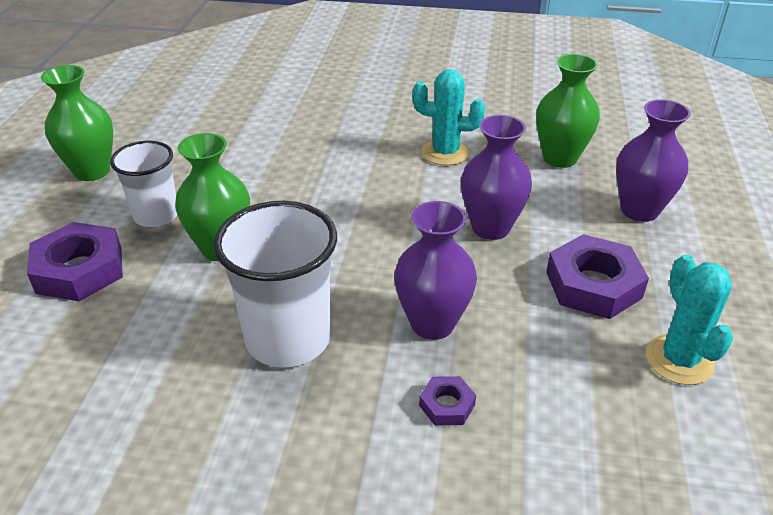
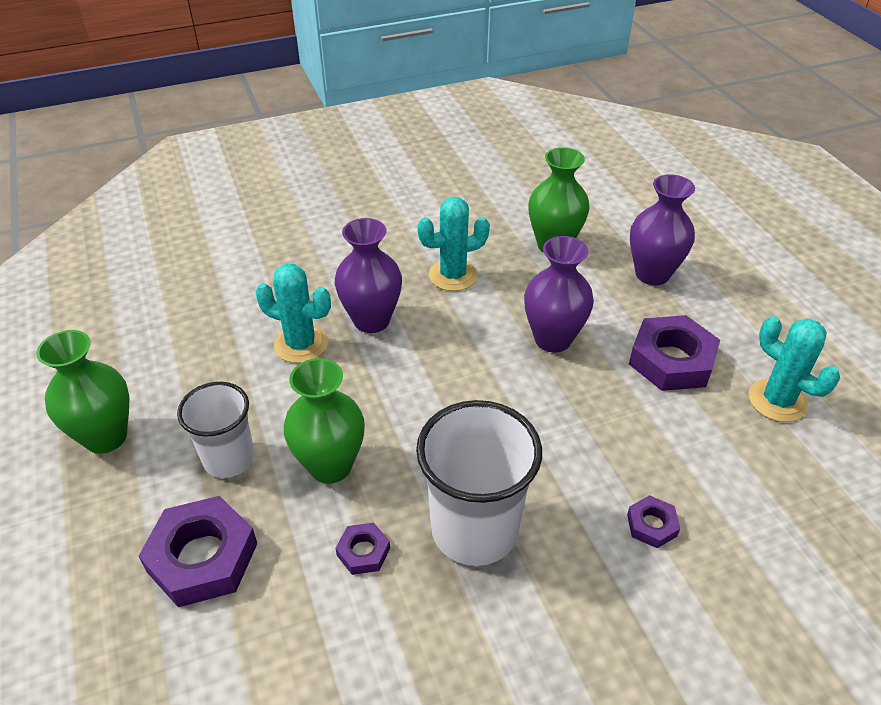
camera: 30 degrees left, 5 degrees up
(189, 315) = (363, 552): none -> purple nut
(277, 160) = (301, 344): none -> turquoise cactus
(432, 324) = (581, 455): purple vase -> purple vase (371, 320)

